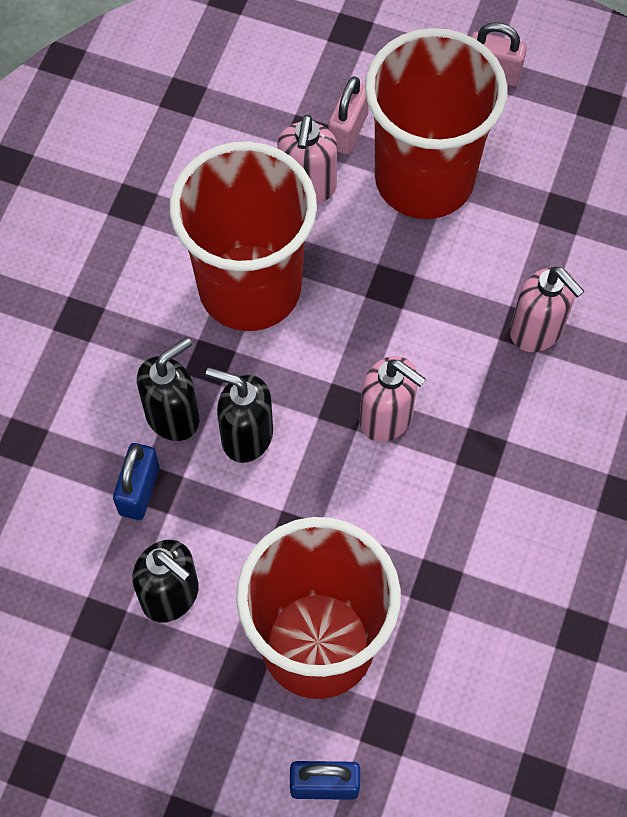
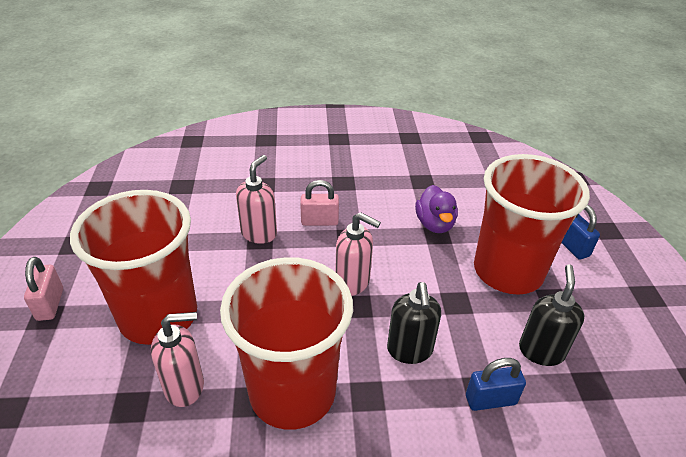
camera: 115 degrees left, 25 degrees down
(173, 416) = (423, 401): black soap dispenser -> none
(348, 131) = (121, 377): pink padlock -> pink padlock (319, 221)
(387, 418) = (353, 282): pink soap dispenser -> pink soap dispenser turned 105 degrees clockwise
(461, 593) = (434, 224): none -> purple duck

